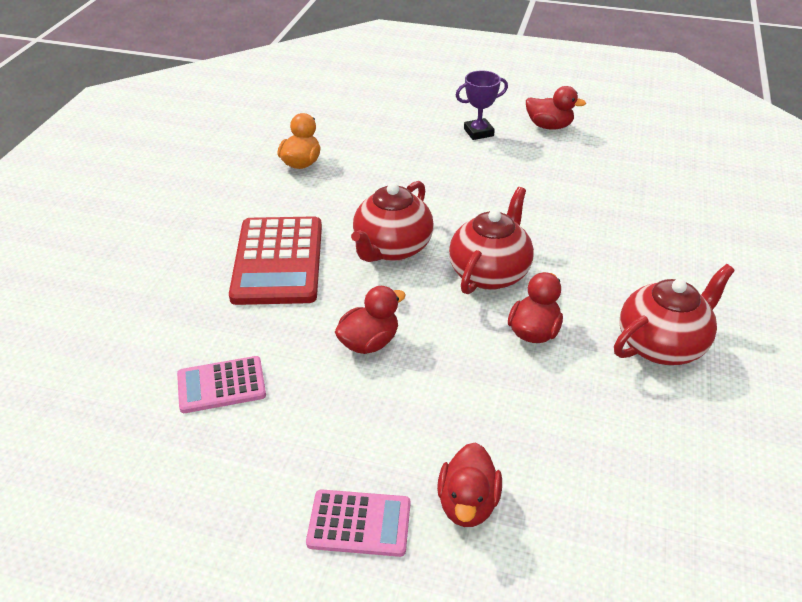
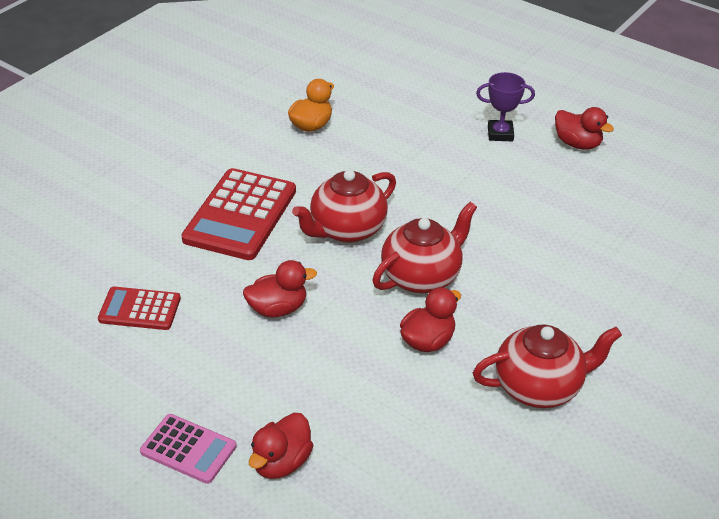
camera: 20 degrees right, 0 degrees up
(221, 385) = (139, 309): pink calculator -> red calculator

